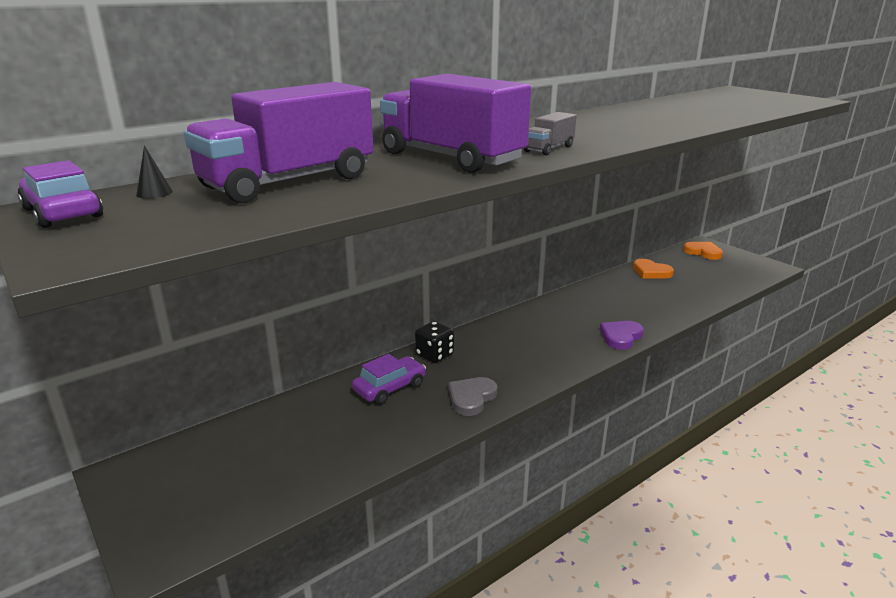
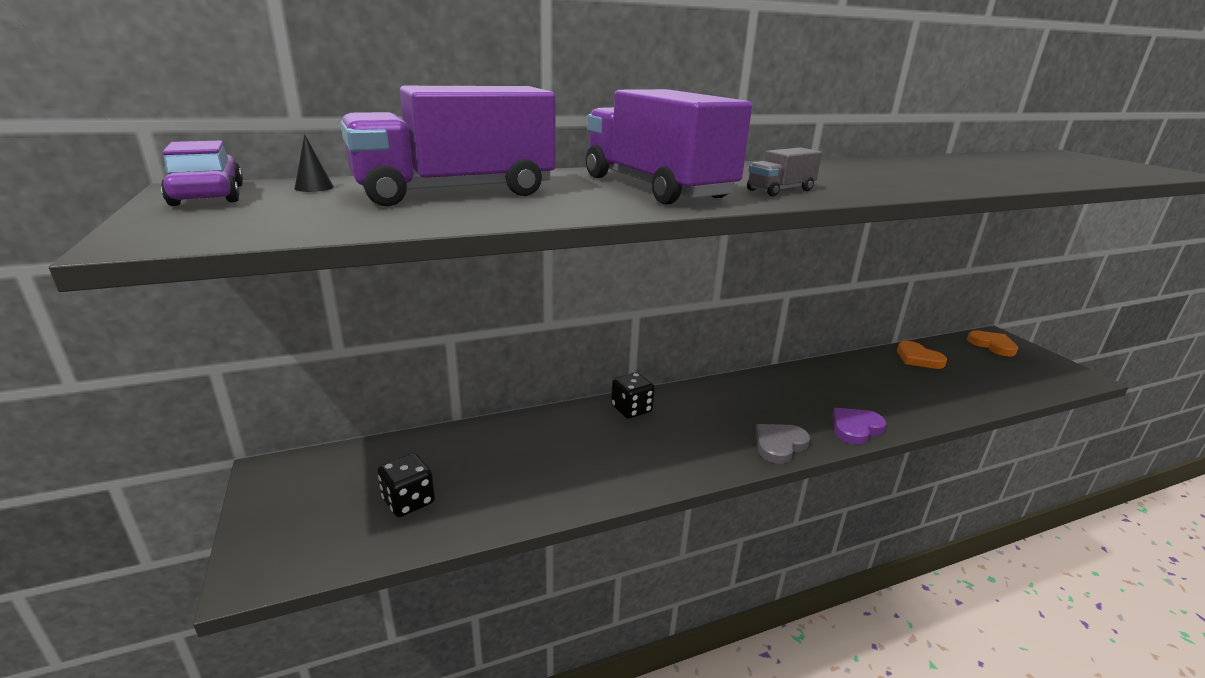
camera: 15 degrees right, 0 degrees up
(270, 470) = (408, 501): none -> black dice
(390, 388) = (569, 437): purple car -> none
(471, 398) = (652, 466): grey heart -> grey heart (779, 445)

